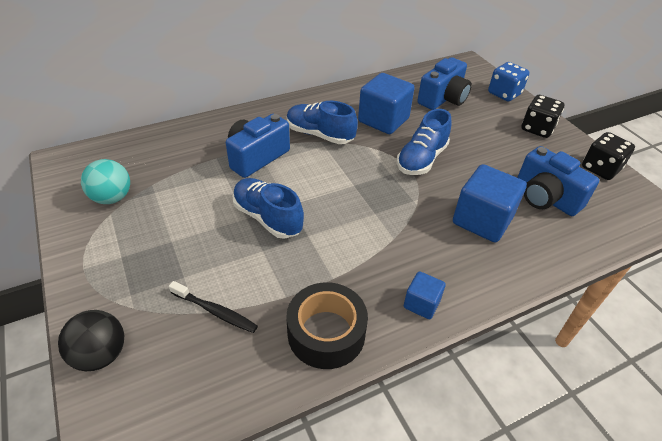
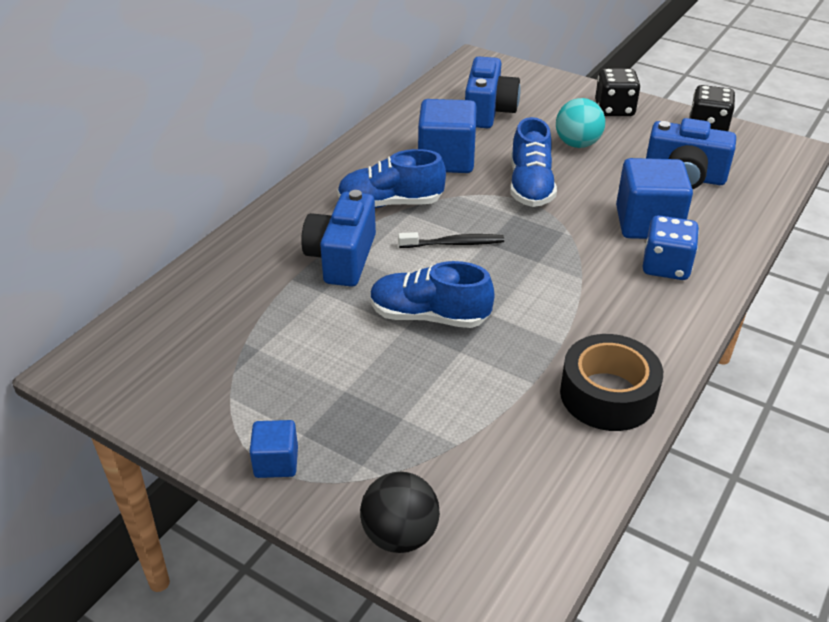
camera: 30 degrees left, 5 degrees down
(112, 198) = (210, 379): turquoise ball -> turquoise ball (577, 144)
(215, 311) = (476, 432): black toothbrush -> black toothbrush (454, 244)
(421, 304) = (667, 325): blue cube -> blue cube (276, 462)
(504, 94) = (547, 83): blue dice -> blue dice (666, 266)

